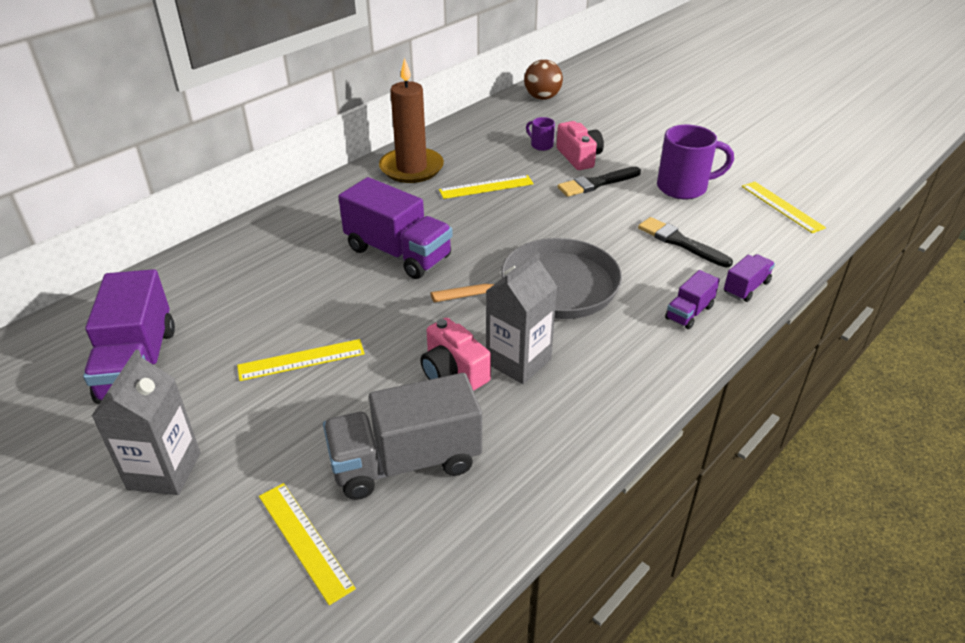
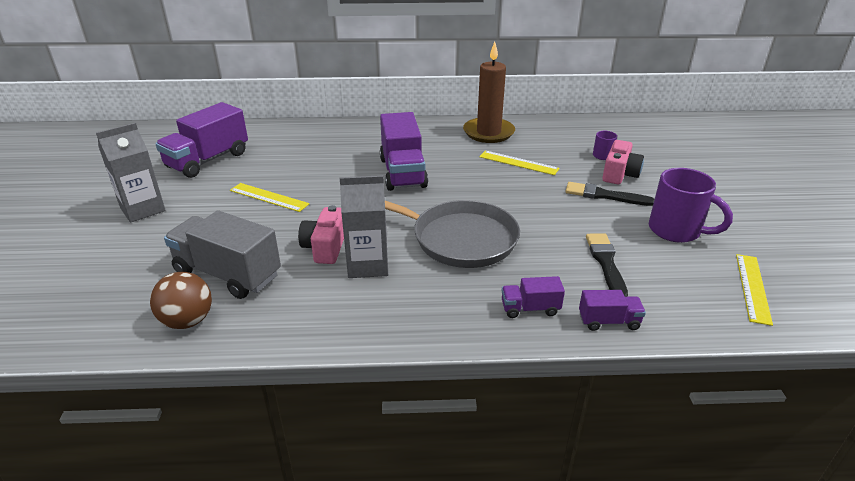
camera: 45 degrees right, 5 degrees down
(305, 540) = (134, 276): yellow ruler -> none
(542, 97) = (656, 127): brown ball -> brown ball (188, 321)

